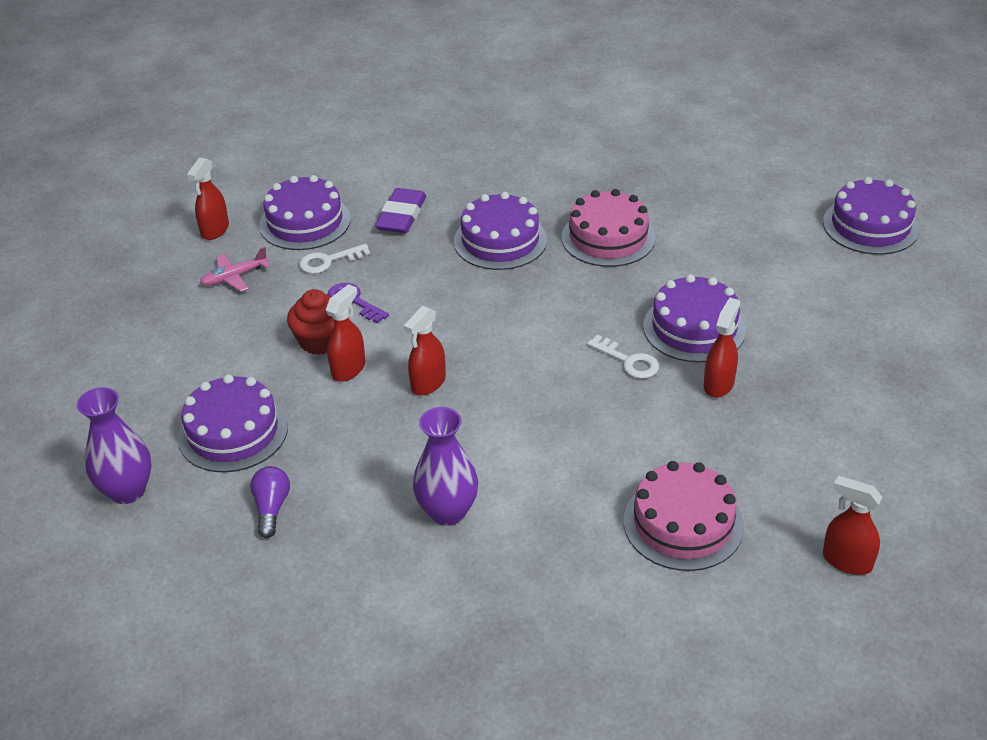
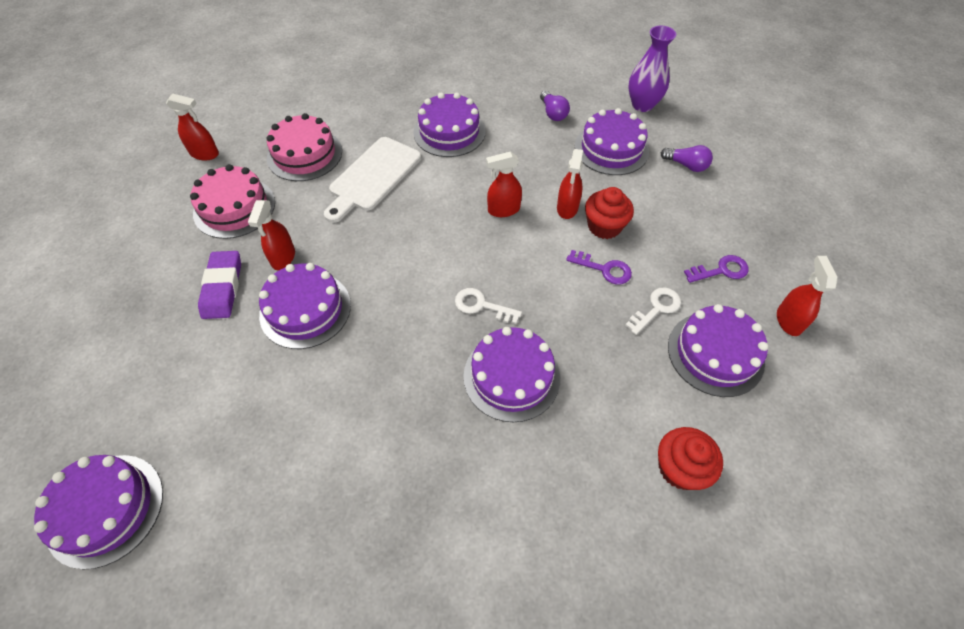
camera: 160 degrees right, 15 degrees up
(158, 388) = (686, 165): none -> purple light bulb
(234, 277) = (721, 270): pink plane -> purple key
(397, 170) = (680, 468): none -> red cupcake
(401, 216) = (628, 388): purple eraser -> purple eraser (223, 287)
(428, 383) = (503, 210): red spray bottle -> red spray bottle turned 120 degrees counterclockwise
(448, 512) = (449, 132): purple vase -> purple cake
(585, 464) = (372, 177): none -> white cutting board
(608, 237) = (403, 409): pink cake -> pink cake (234, 208)
(628, 361) = (357, 263): white key -> white key (481, 306)

